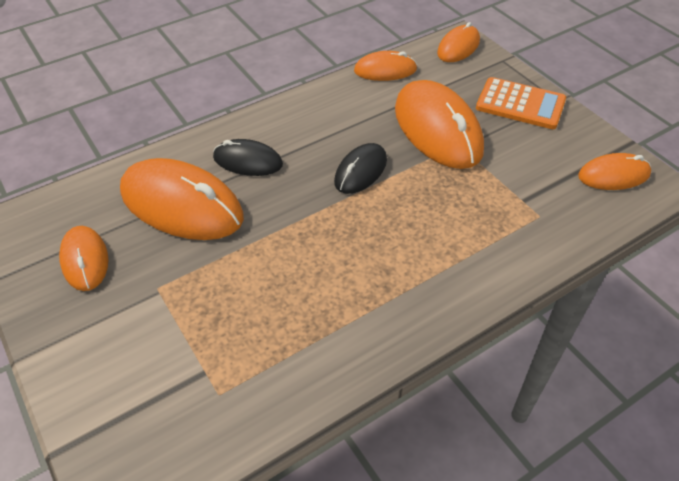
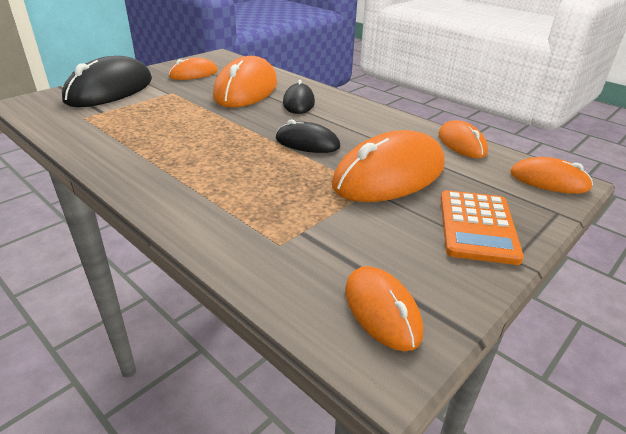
camera: 75 degrees right, 15 degrees down
(113, 369) = (110, 90): none -> black mouse

